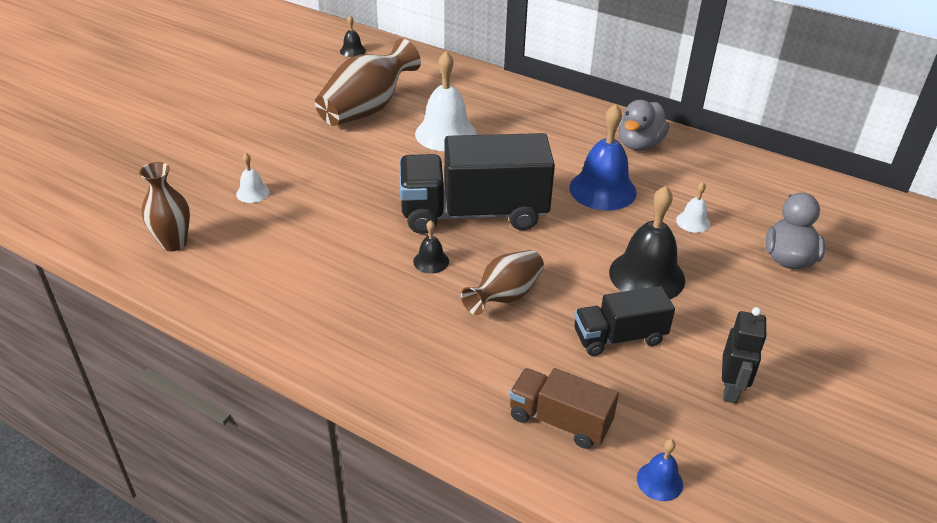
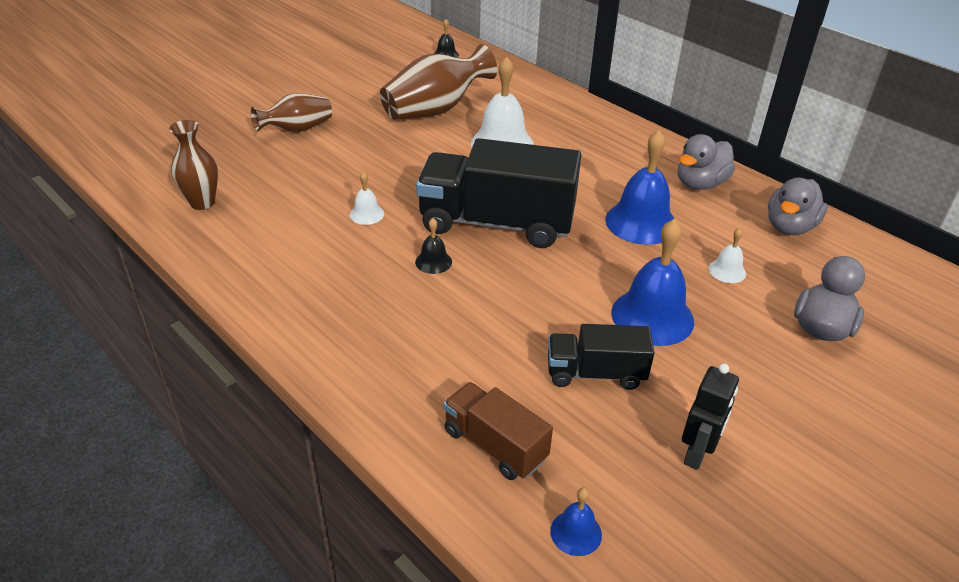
camera: 15 degrees right, 0 degrees up
(252, 193) = (294, 169): white bell -> white bell (366, 214)
(505, 296) = (493, 309): brown vase -> brown vase (297, 129)
(647, 275) = (652, 316): black bell -> blue bell
(729, 172) = (789, 227): none -> grey duck

